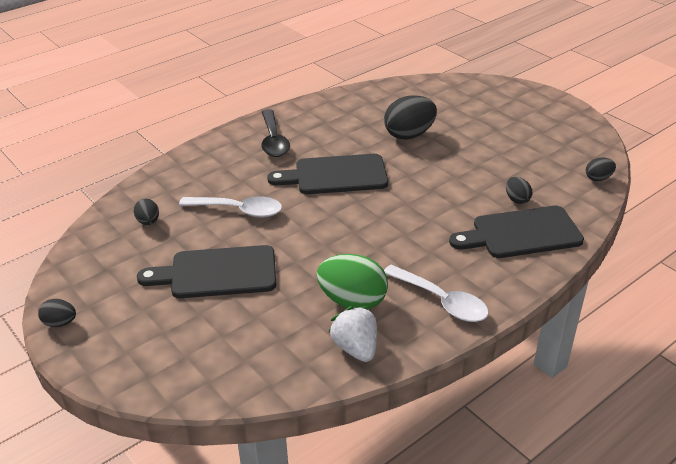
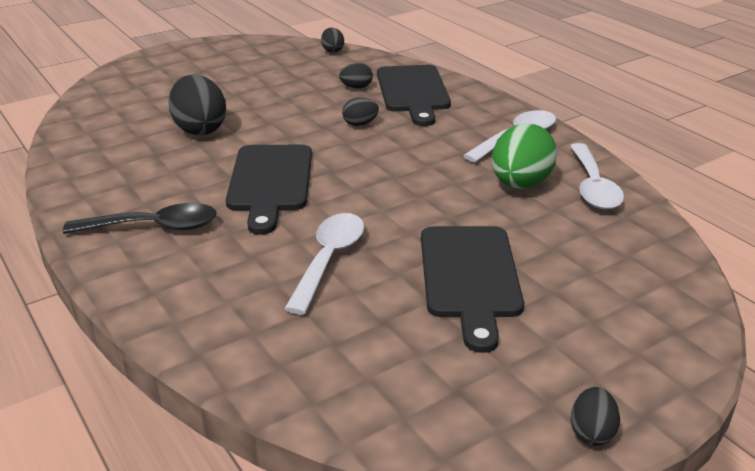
camera: 85 degrees left, 5 degrees down
(148, 222) = (336, 349): black egg -> black egg (360, 124)
(355, 348) = (593, 186): white strawberry -> white spoon

